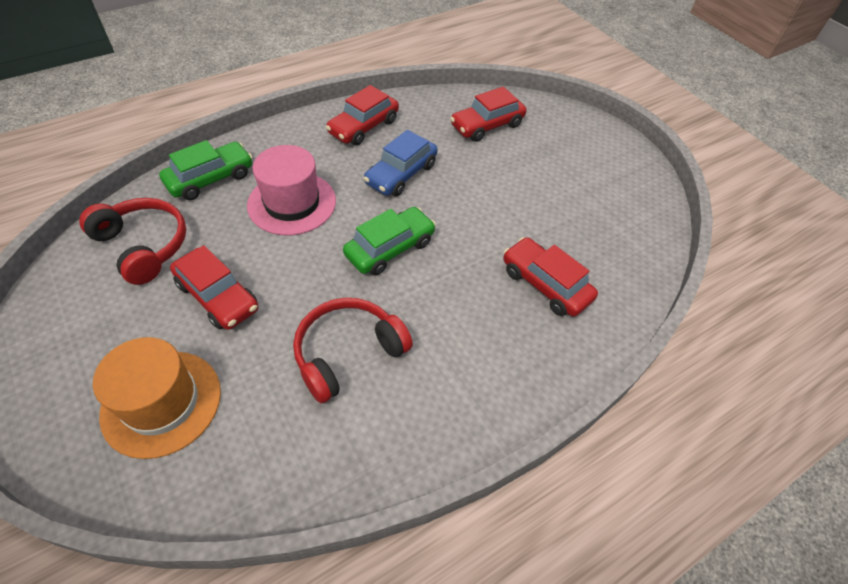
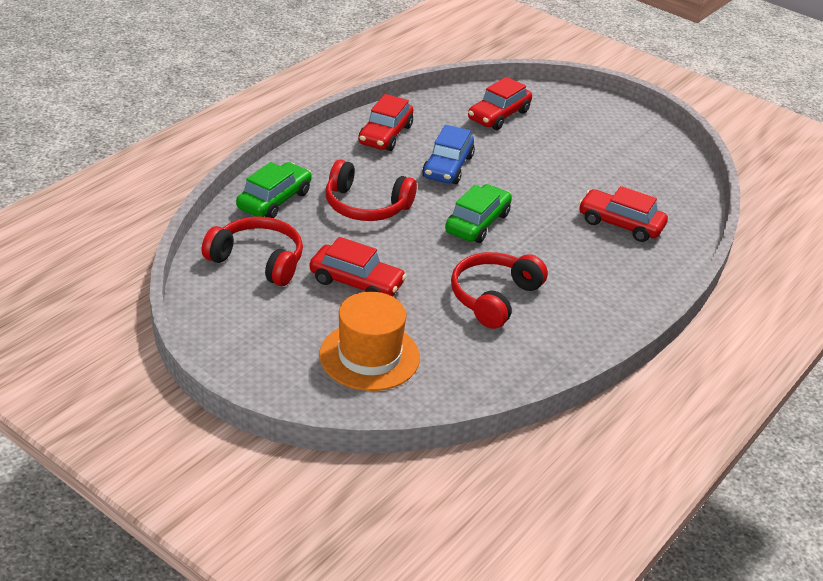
camera: 20 degrees left, 15 degrees down
(292, 203) = (366, 206): pink hat -> red headphones

